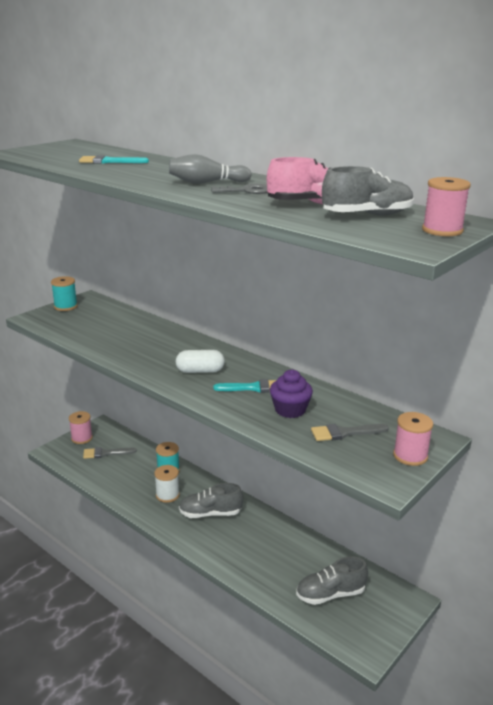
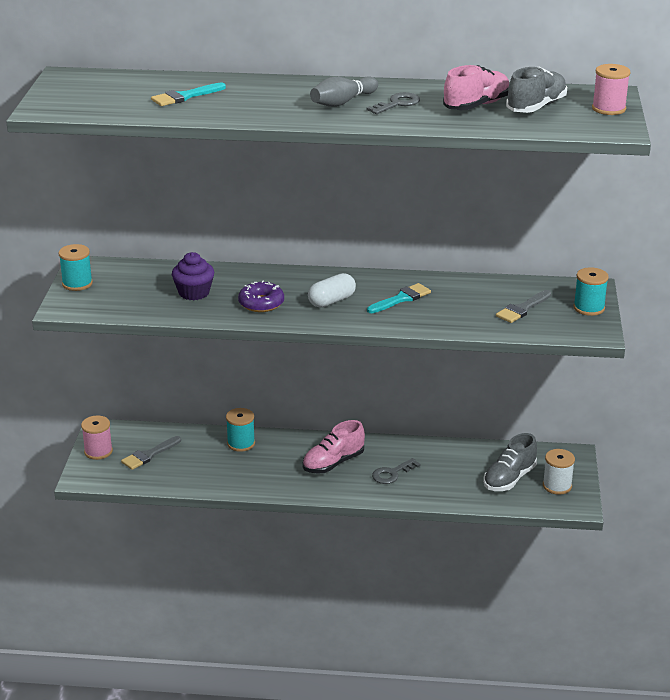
camera: 35 degrees left, 5 degrees up
(150, 355) = (261, 303): none -> purple donut
(167, 495) = (270, 465): white spool -> white spool (557, 486)
(210, 513) = (333, 463): grey shoe -> pink shoe
(242, 542) = (392, 474): none -> grey key
(290, 410) = (457, 306): purple cupcake -> purple cupcake (194, 293)
(410, 456) = (589, 308): pink spool -> turquoise spool

